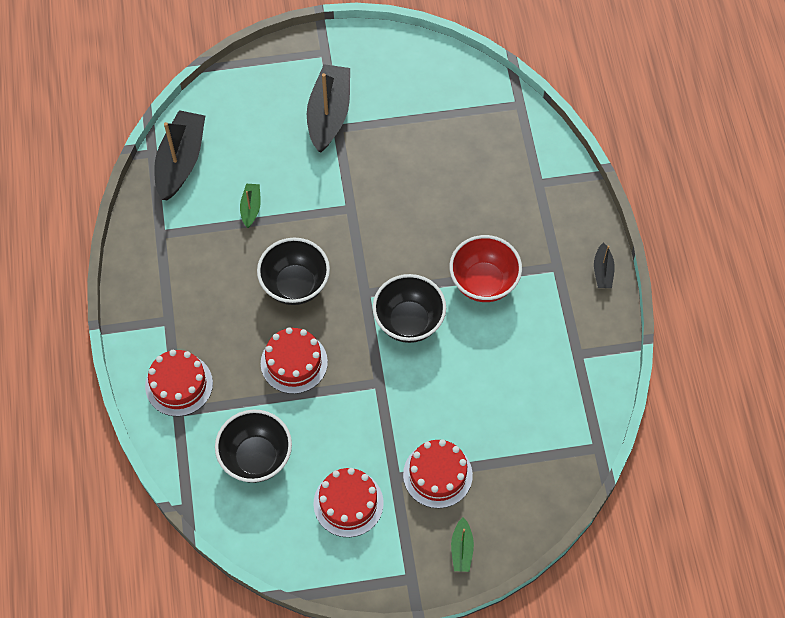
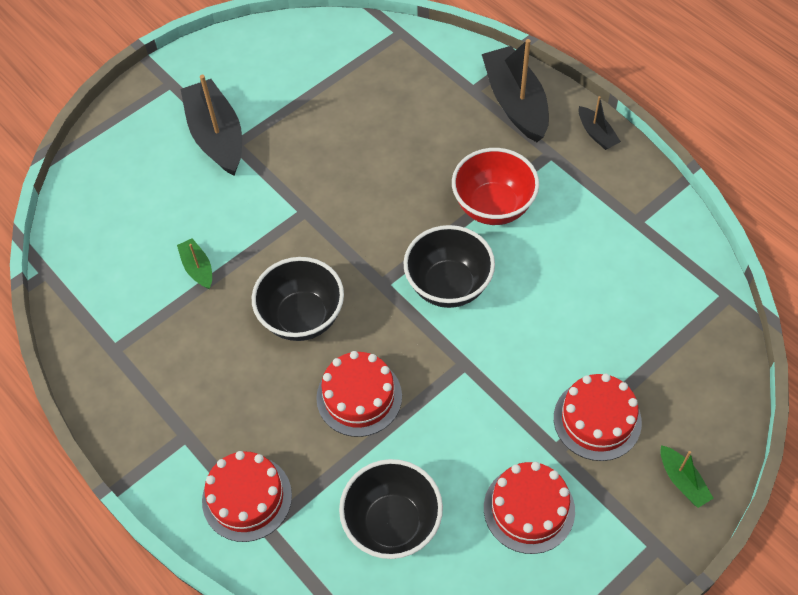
camera: 30 degrees left, 5 degrees down
(181, 161) = (86, 264): black boat -> black boat (515, 103)

